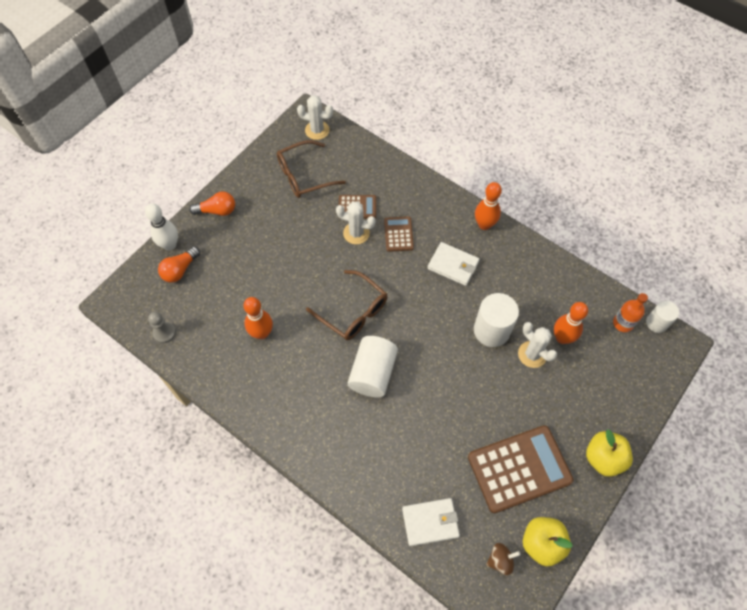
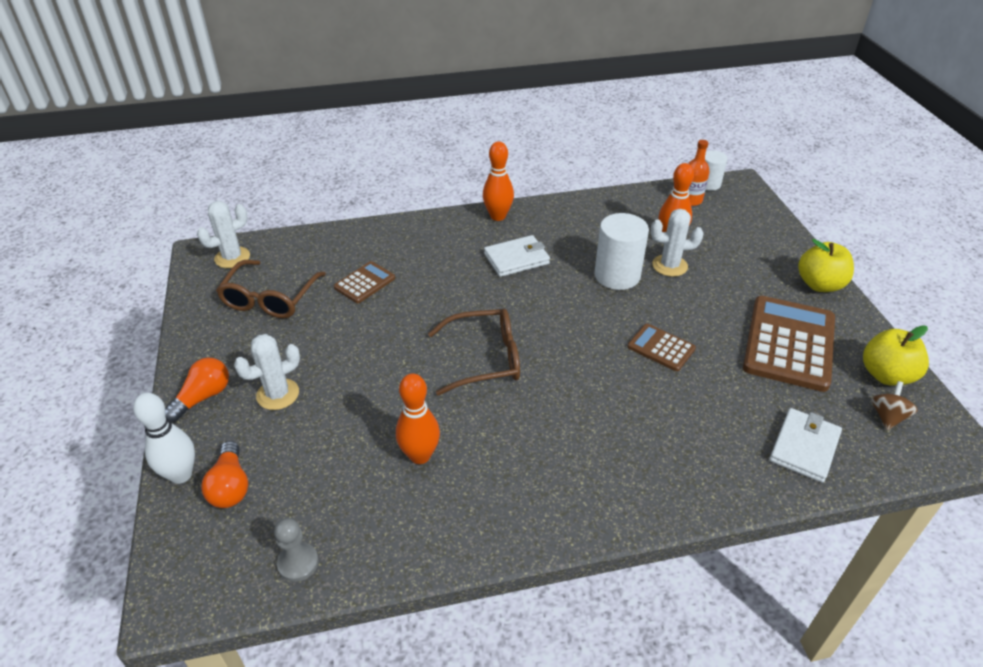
camera: 50 degrees left, 20 degrees down
(356, 233) = (394, 301): white cactus -> white cactus (278, 394)
(372, 373) = (577, 387): white cylinder -> none
(398, 234) = (435, 273): brown calculator -> brown calculator (661, 348)

